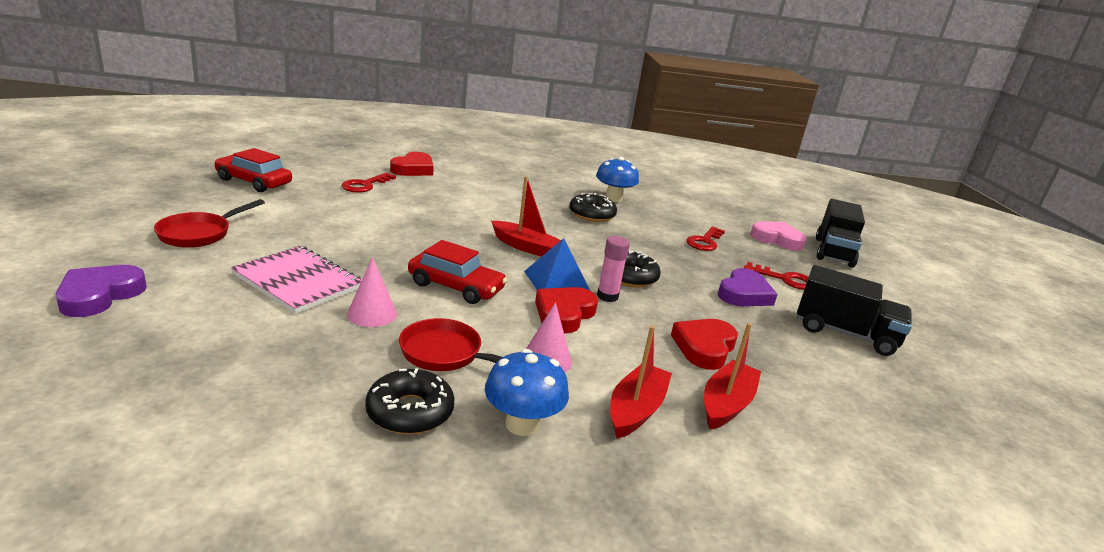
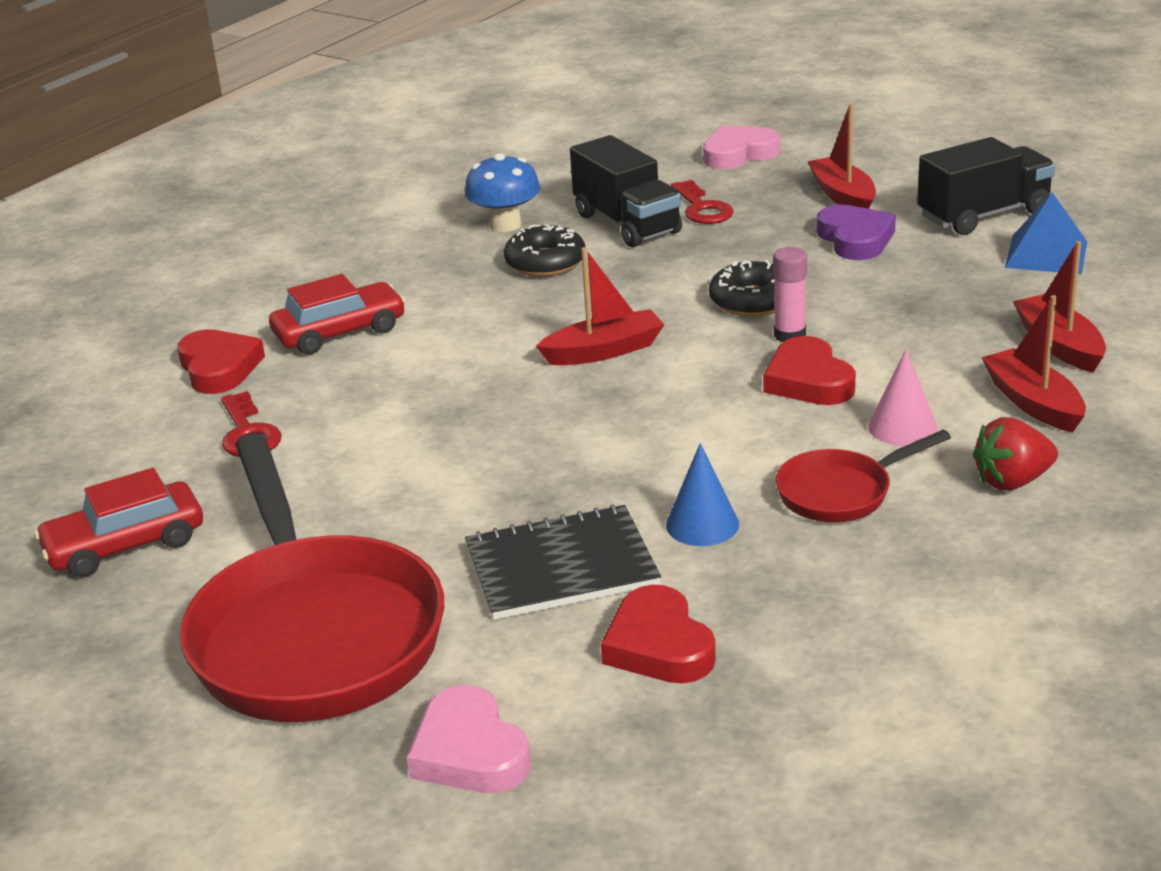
camera: 45 degrees left, 5 degrees up
(100, 295) = (469, 752): purple heart -> pink heart
(199, 234) = (314, 633): red pan -> red pan, size x2.11
(298, 281) = (561, 566): pink notebook -> black notebook
(372, 314) = (702, 524): pink cone -> blue cone
(410, 411) = (942, 548): black donut -> none
(456, 287) = (678, 440): red car -> red car (340, 332)
(522, 424) = (1012, 481): blue mushroom -> red strawberry
(557, 281) = (723, 359): blue pyramid -> blue pyramid (1046, 254)
(704, 347) = (949, 314): red heart -> red heart (659, 645)
(785, 279) = (843, 196): red key -> red boat
(833, 252) = (803, 131): black truck -> black truck (627, 224)

